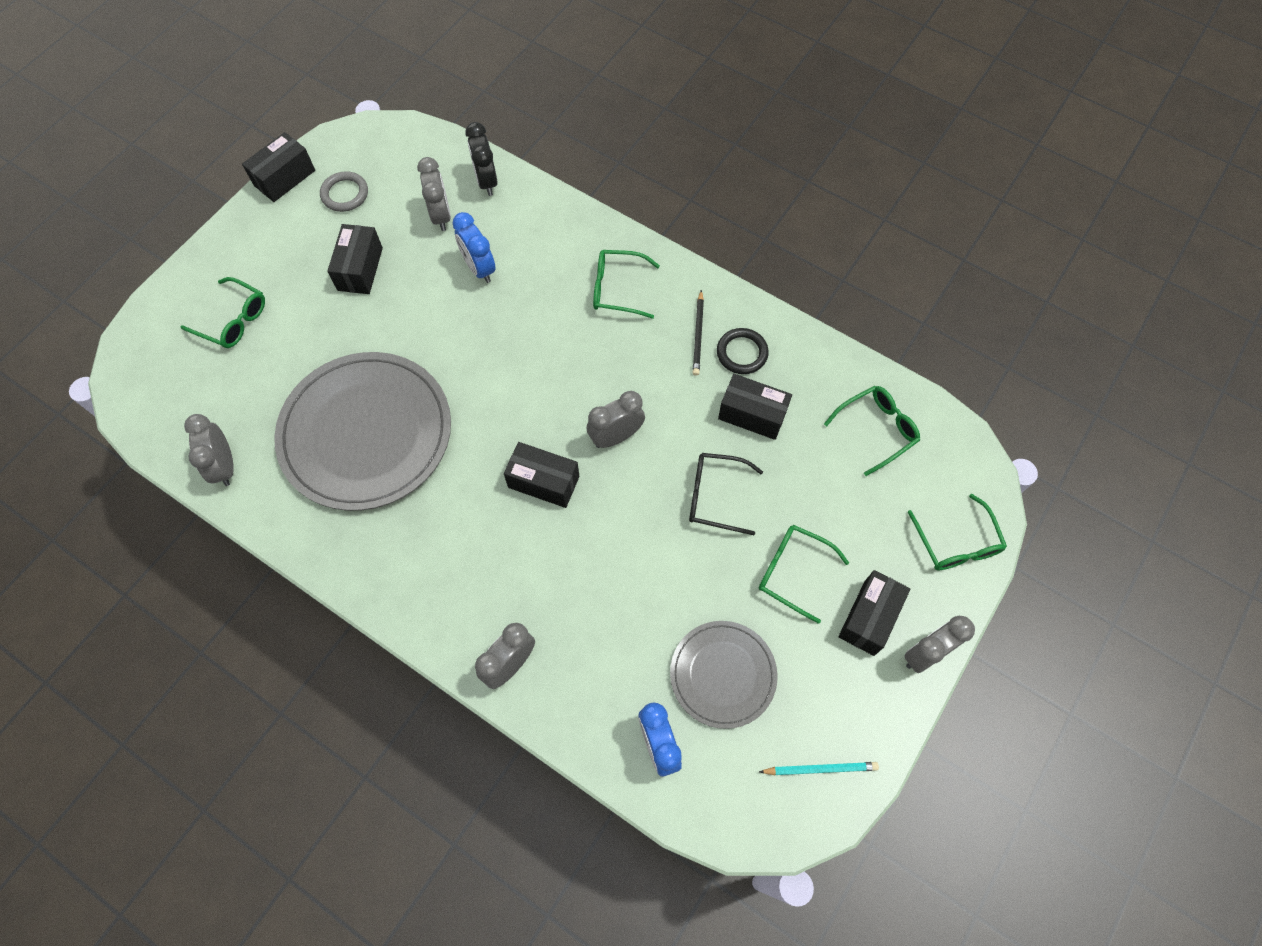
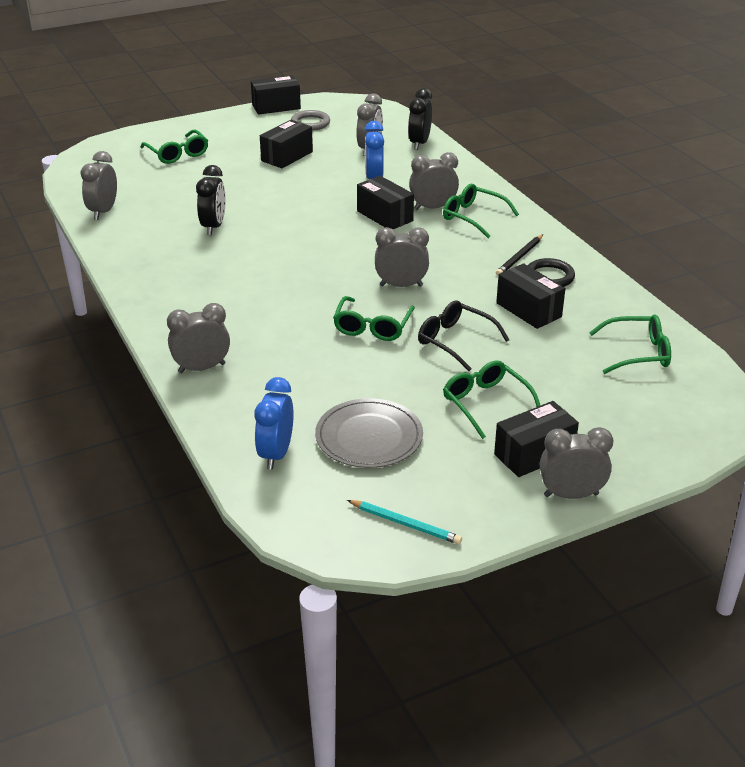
camera: 30 degrees right, 30 degrees down
(366, 433) = (214, 226): grey plate -> black clock
(543, 482) = (321, 289): black box -> black box (385, 216)
(569, 291) = (433, 208): none -> grey clock
(957, 544) = (661, 442): green glasses -> green glasses (372, 327)

